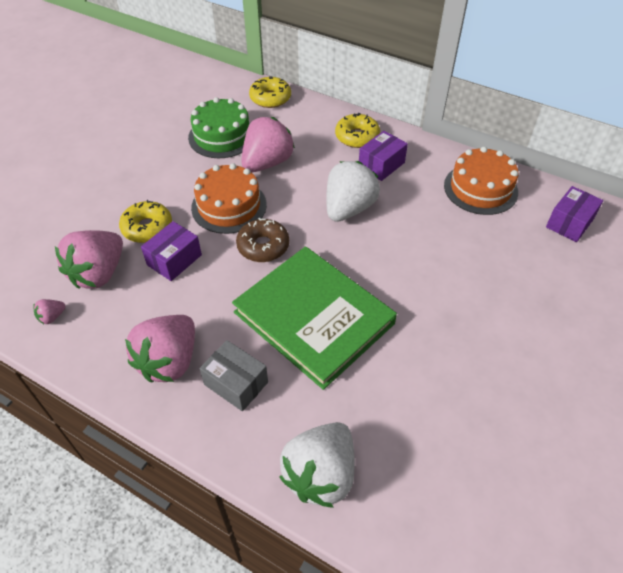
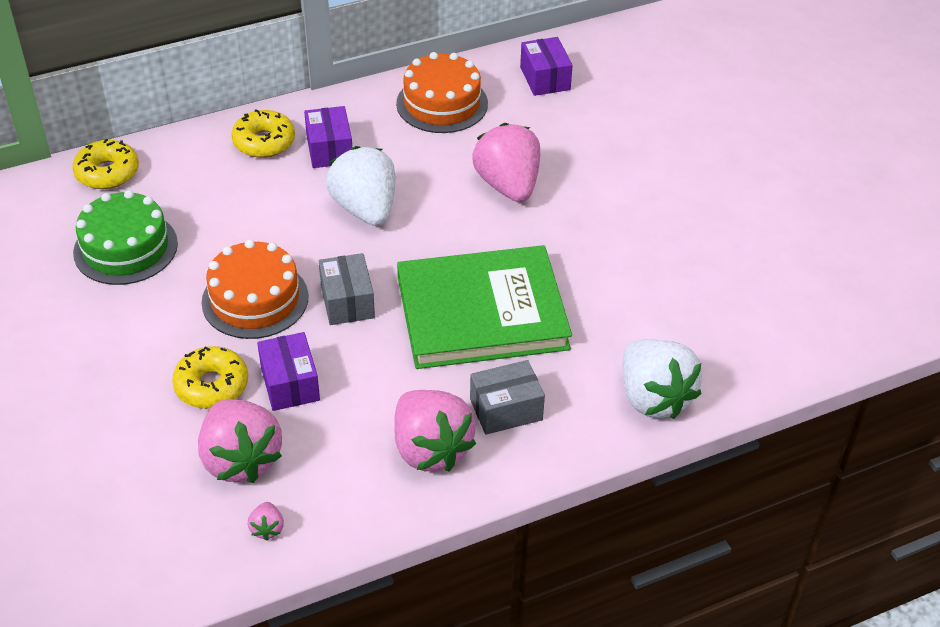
camera: 55 degrees left, 5 degrees down
(263, 246) = (347, 301): brown donut -> grey box
(267, 163) = (221, 234): pink strawberry -> pink strawberry (508, 185)

